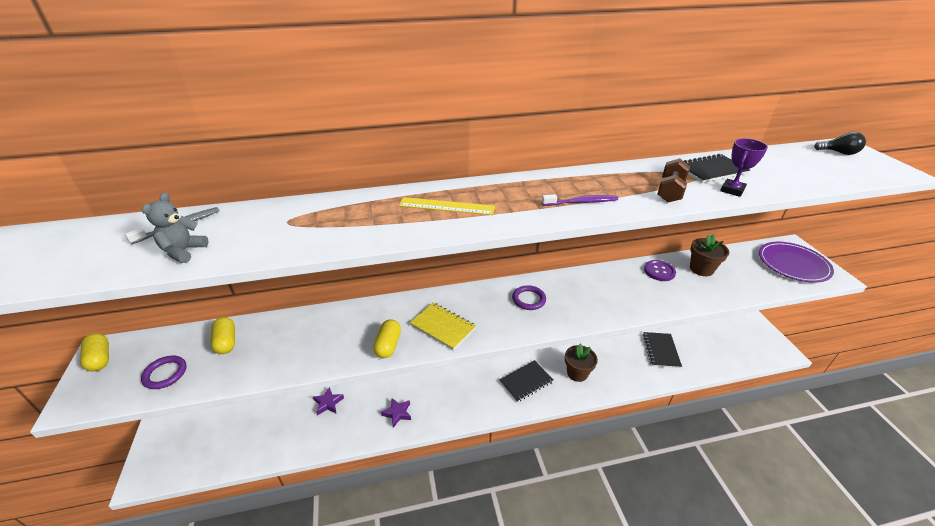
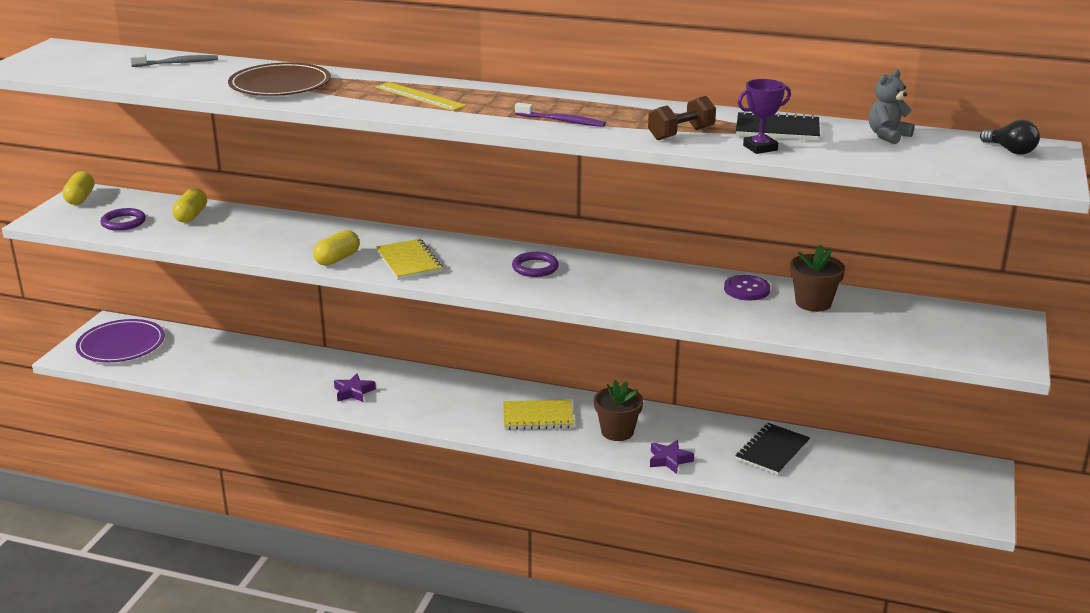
camera: 30 degrees right, 10 degrees down
(183, 251) = (164, 79): grey teddy bear -> grey teddy bear (887, 136)
(311, 226) = (280, 85): none -> brown plate
(328, 403) = (287, 359): purple star -> purple star (669, 460)
(526, 381) = (538, 417): black notebook -> yellow notebook
(793, 264) = (970, 335): purple plate -> purple plate (121, 345)

